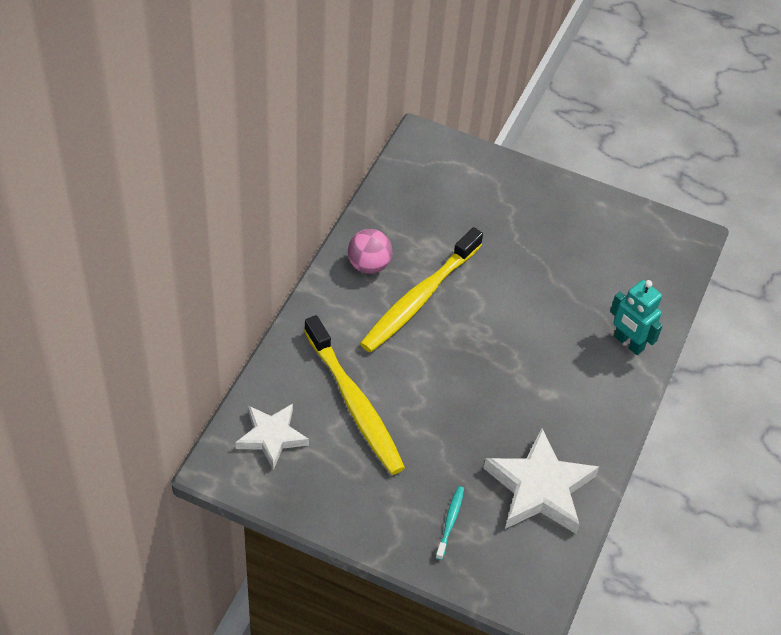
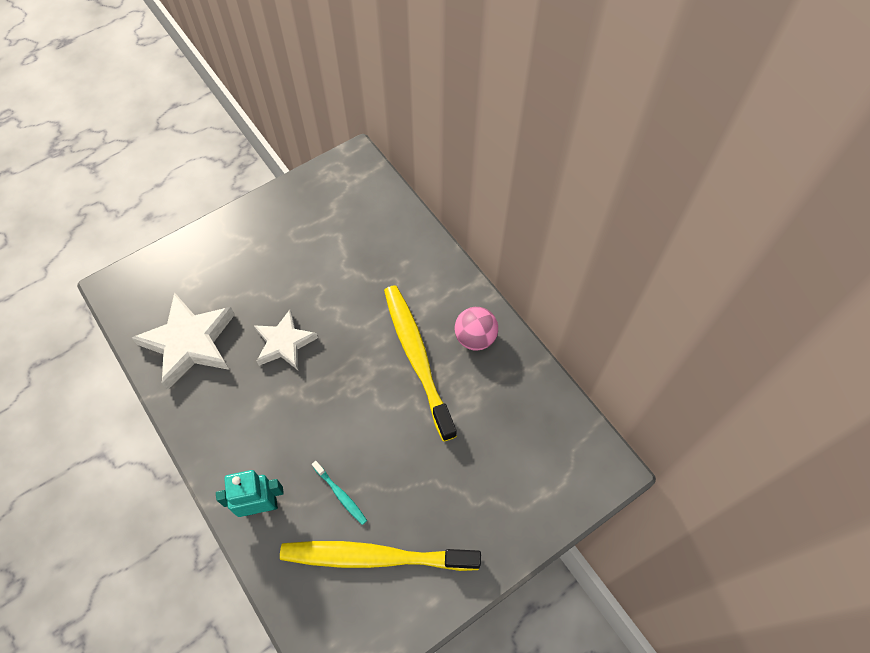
camera: 125 degrees right, 10 degrees up
(271, 437) = (357, 197): white star -> white star (284, 343)
(354, 403) = (348, 260): yellow toothbrush -> yellow toothbrush (375, 557)
(450, 522) = (212, 269): turquoise toothbrush -> turquoise toothbrush (340, 495)

